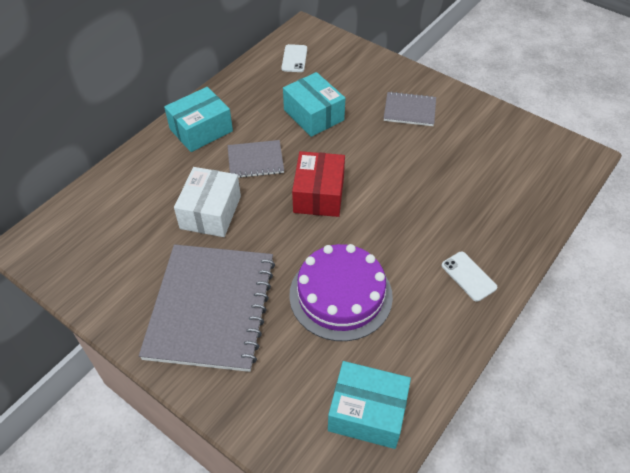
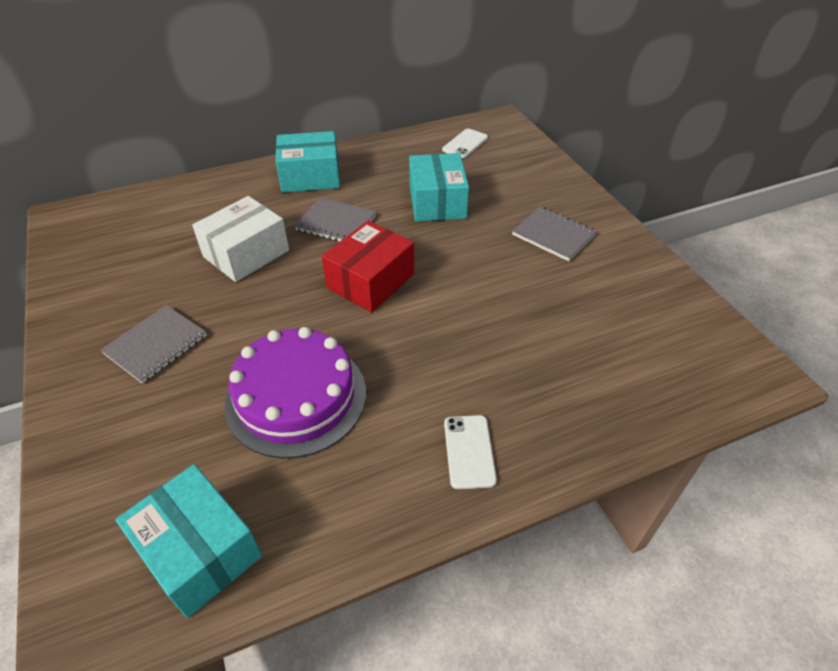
camera: 30 degrees right, 5 degrees down
(211, 308) = (156, 345): grey notebook -> grey notebook, size x0.48

